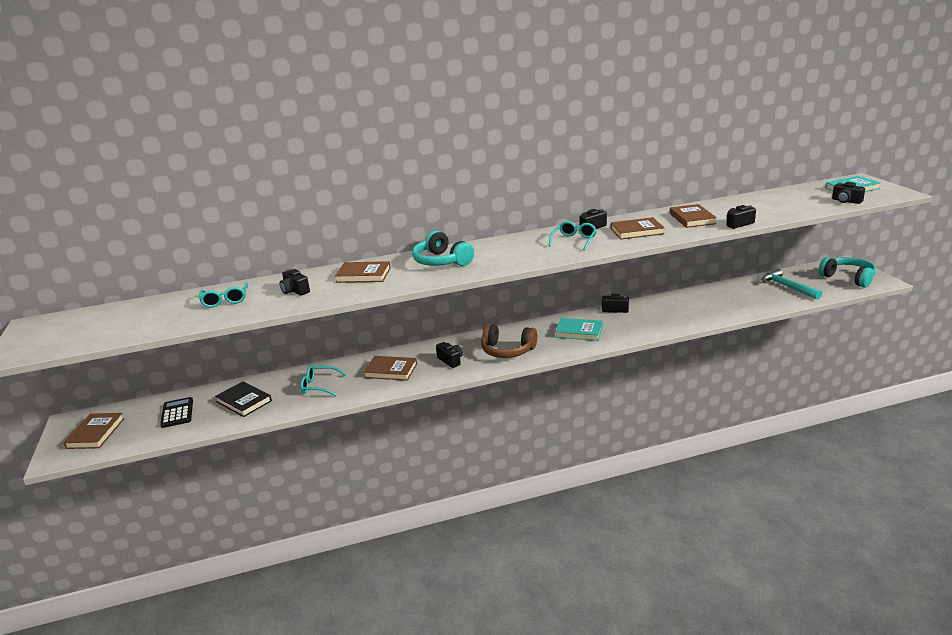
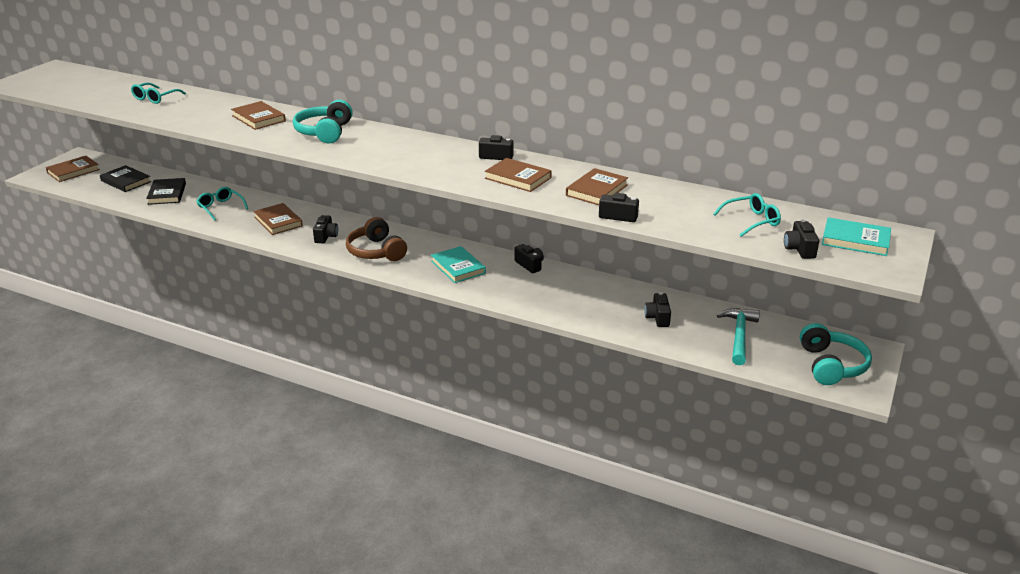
camera: 40 degrees right, 5 degrees up
(177, 413) = (126, 181): black calculator -> black book
(295, 291) = (199, 110): black camera -> black camera (657, 318)
(574, 240) = (450, 161): turquoise glasses -> turquoise glasses (751, 221)

